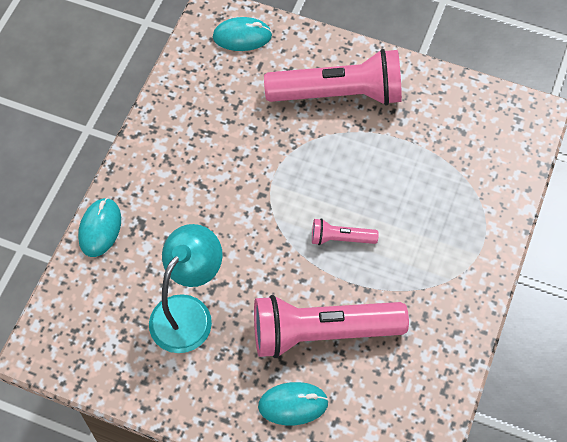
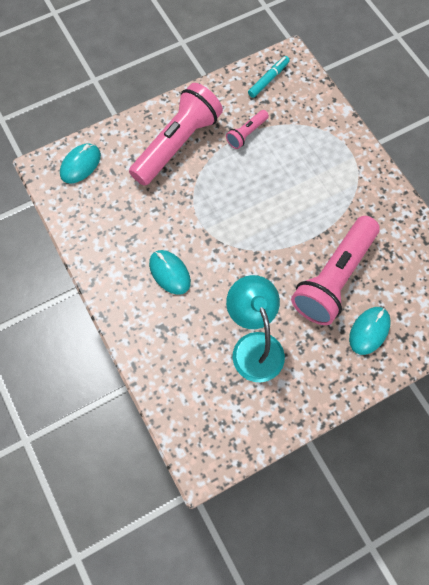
camera: 50 degrees left, 5 degrees up
(100, 228) = (143, 356): turquoise mouse -> turquoise mouse (169, 273)
(341, 238) = (279, 219): pink flashlight -> pink flashlight (246, 133)
(490, 115) = (268, 79): none -> turquoise marker

